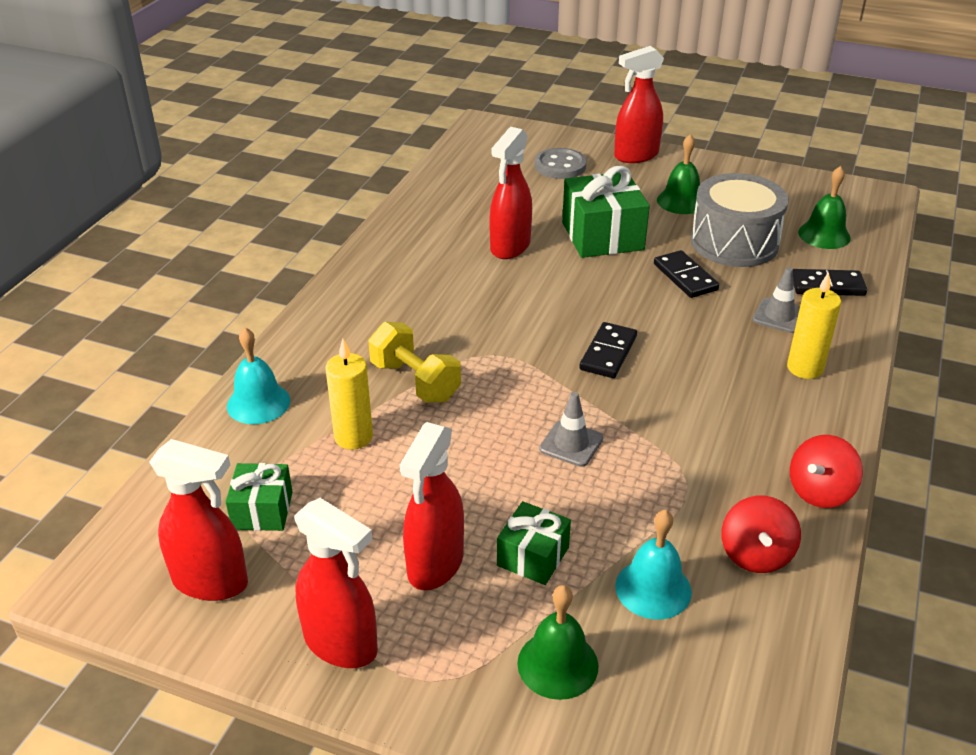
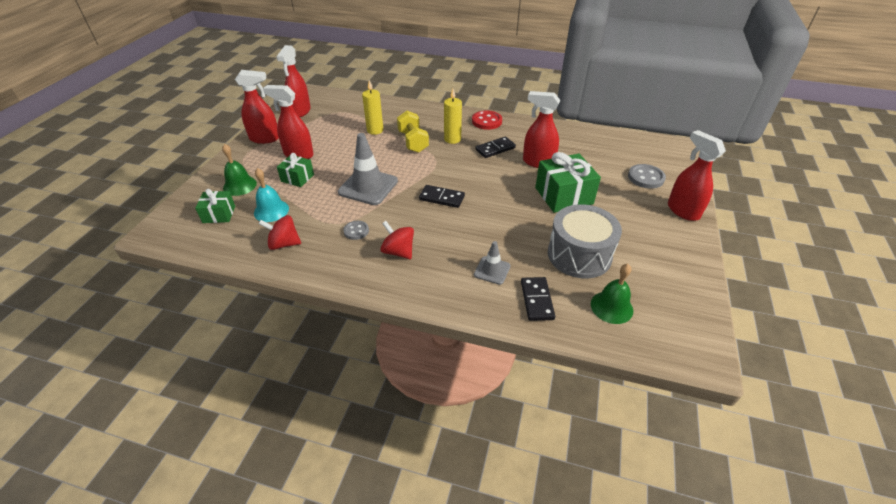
camera: 85 degrees right, 5 degrees up
(258, 403) = (396, 108): turquoise bell -> none
(262, 510) = (334, 116): green gift -> green gift (219, 214)
(341, 644) = (265, 138): red spray bottle -> red spray bottle turned 120 degrees counterclockwise
(360, 285) = (486, 121): none -> red button
(415, 381) = (413, 142): yellow dumbbell -> yellow dumbbell turned 60 degrees counterclockwise
(571, 443) = (368, 187): grey traffic cone -> grey traffic cone, size x1.85
(681, 201) = (626, 231): green bell -> none
(685, 277) = (527, 229): black domino -> black domino (495, 149)
(707, 456) = (356, 231): none -> grey button
(805, 368) = (436, 277): yellow candle -> yellow candle (452, 139)
(820, 491) = (324, 272): red spinning top -> red spinning top (398, 251)

